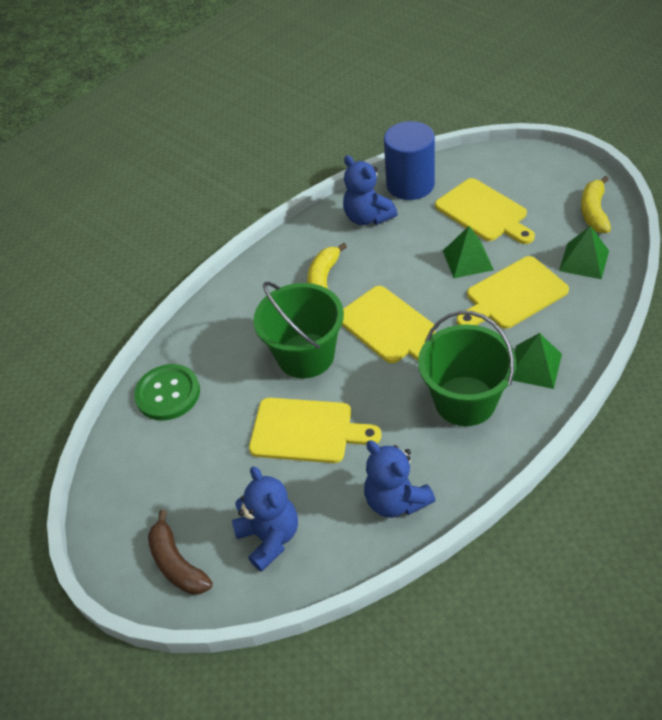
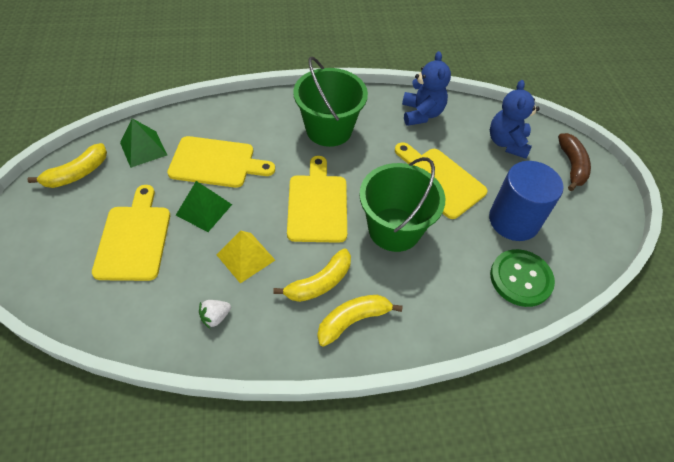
camera: 150 degrees left, 5 degrees up
(276, 277) = (353, 320): none -> yellow banana
(368, 217) = (215, 317): blue teddy bear -> white strawberry
(394, 257) = (245, 257): none -> yellow pyramid
(410, 185) = (137, 322): blue cylinder -> blue cylinder (513, 220)
(534, 366) = (268, 118): green pyramid -> none

